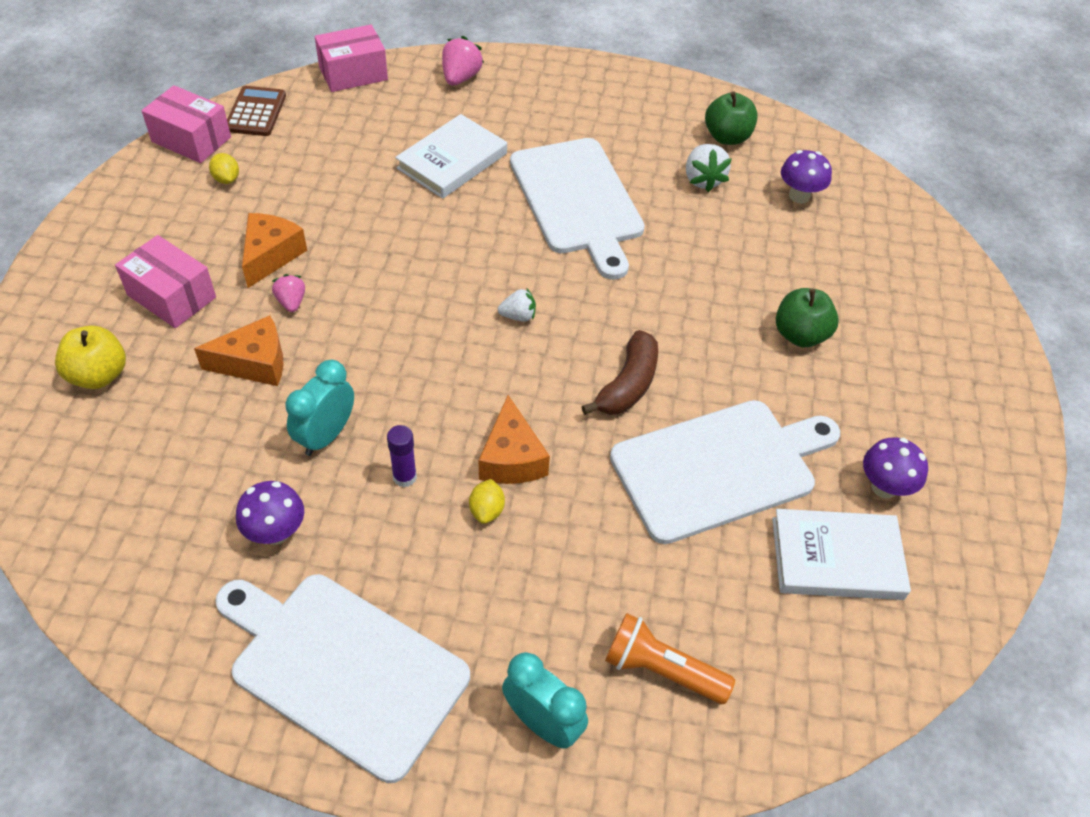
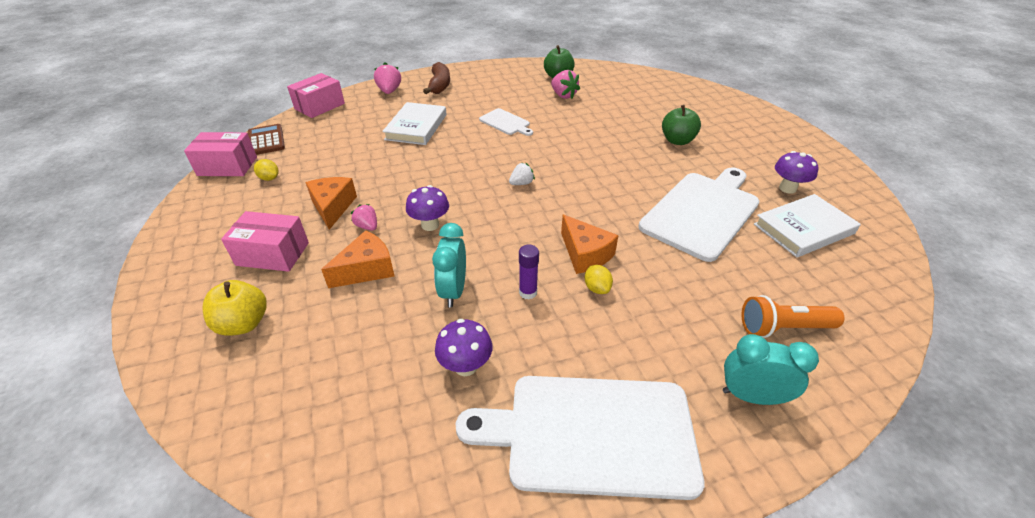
camera: 25 degrees left, 10 degrees down
(577, 200) = (506, 122): white cutting board -> white cutting board, size x0.48
(627, 385) = (614, 193): brown banana -> brown banana (439, 85)
(703, 180) = (563, 95): white strawberry -> pink strawberry
(799, 196) = (616, 88): purple mushroom -> purple mushroom (430, 225)

